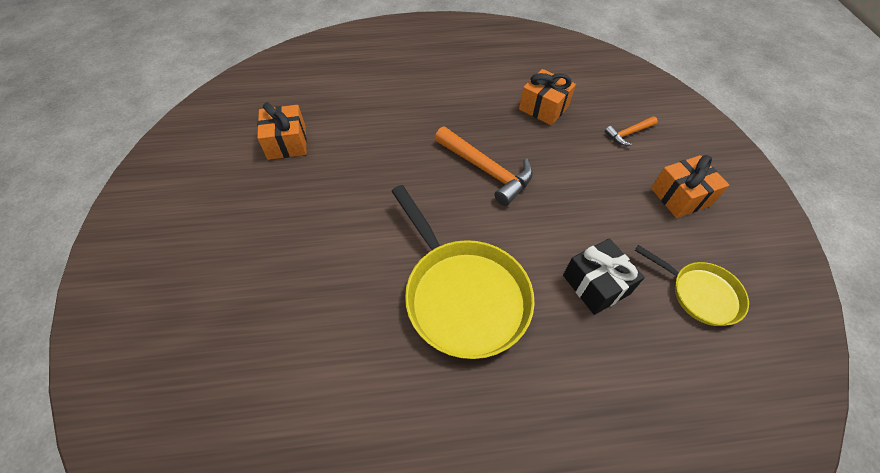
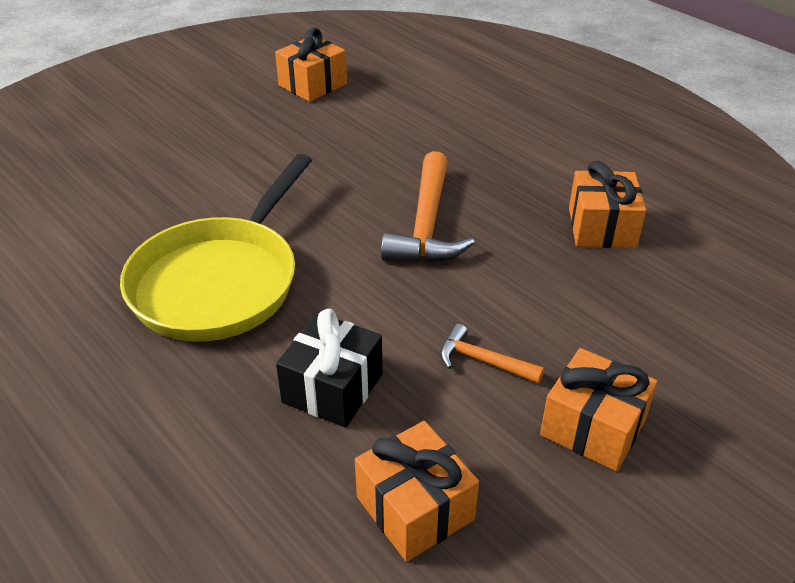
camera: 55 degrees right, 15 degrees down
(628, 133) = (660, 326): orange hammer -> orange hammer (483, 361)
(700, 294) = (415, 508): yellow pan -> orange gift

